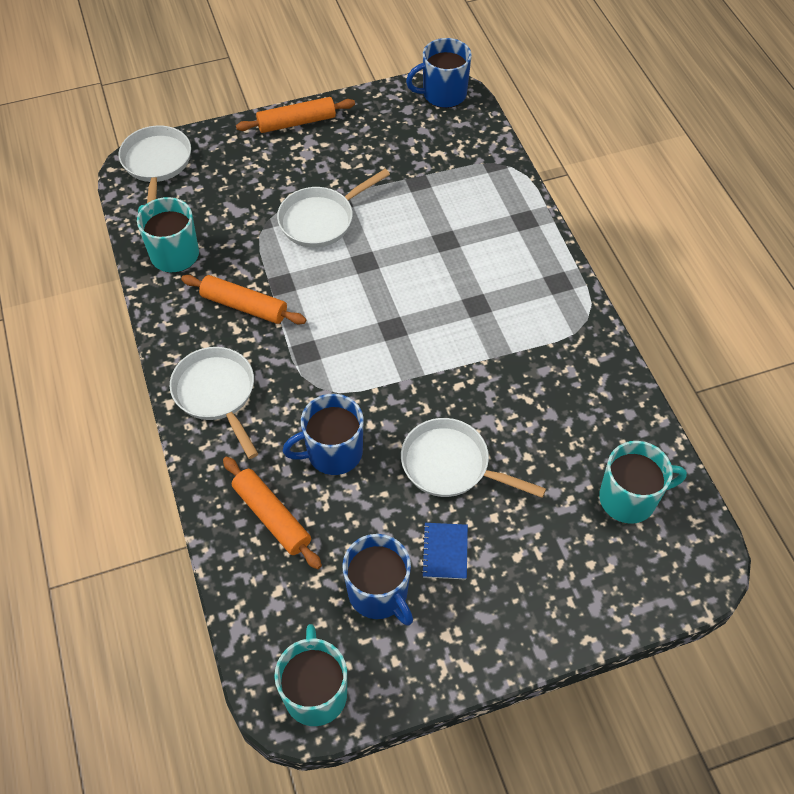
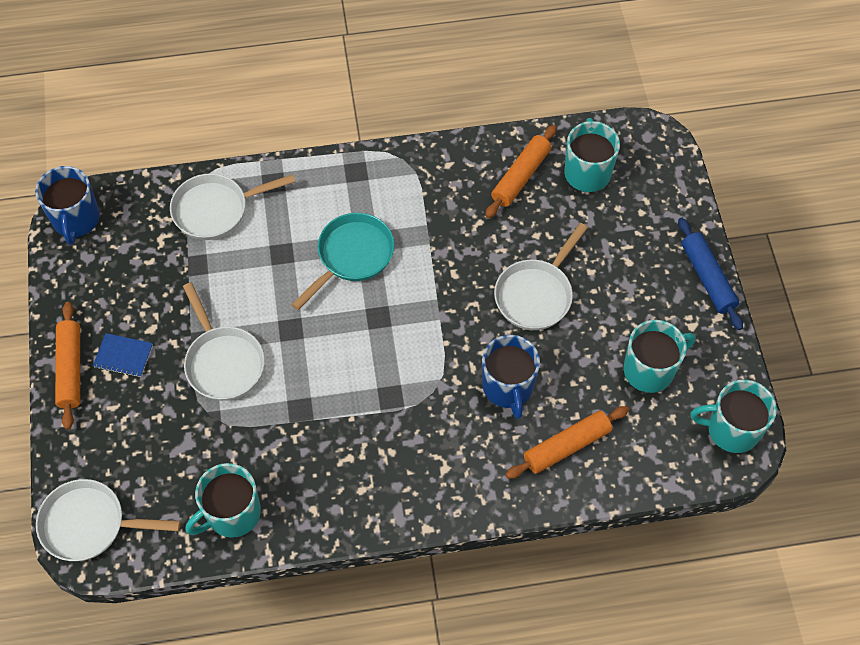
camera: 80 degrees left, 5 degrees up
(217, 394) = (424, 483): white pan -> white pan (216, 209)
(244, 306) = (320, 448): orange rolling pin -> orange rolling pin (520, 176)
(379, 593) = (650, 369): blue mug -> turquoise mug
(445, 551) = (618, 313): blue notebook -> blue notebook (123, 356)
(456, 295) = (352, 256): none -> turquoise pan
(517, 649) = (707, 278): none -> blue rolling pin

